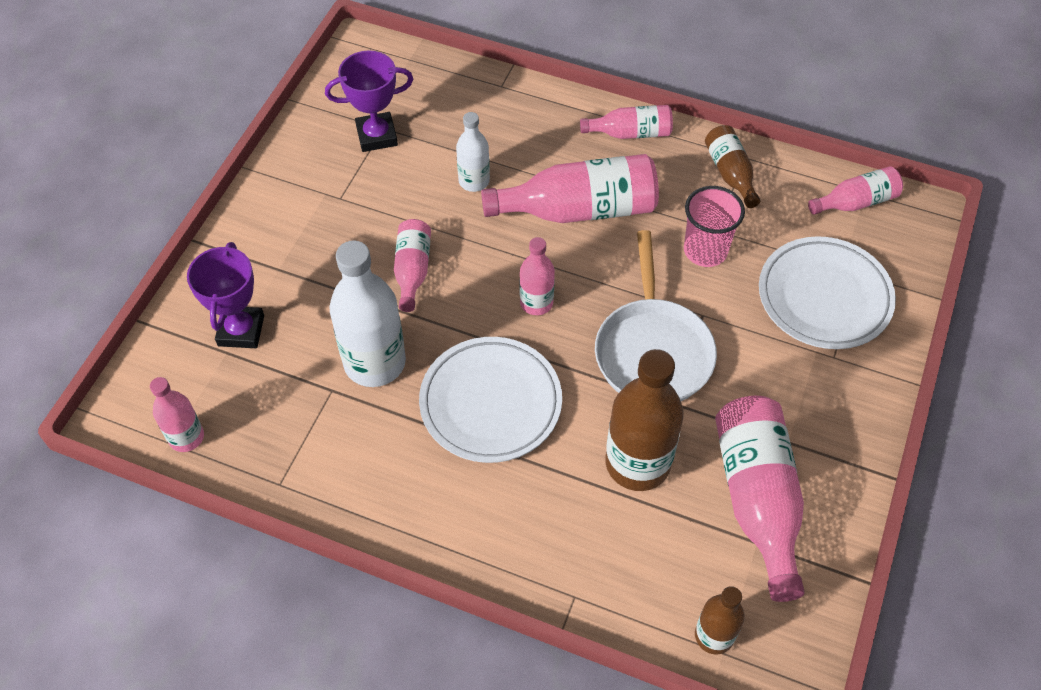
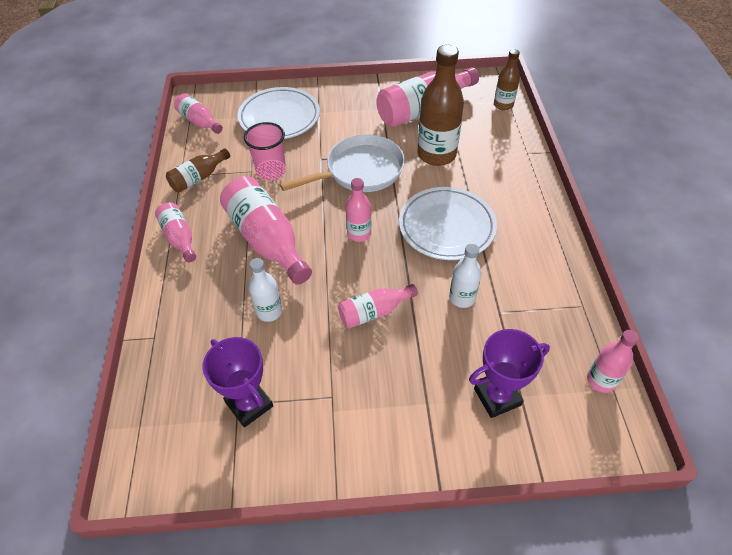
camera: 115 degrees left, 5 degrees down
(375, 362) = (462, 298): white bottle -> white bottle, size x0.55

